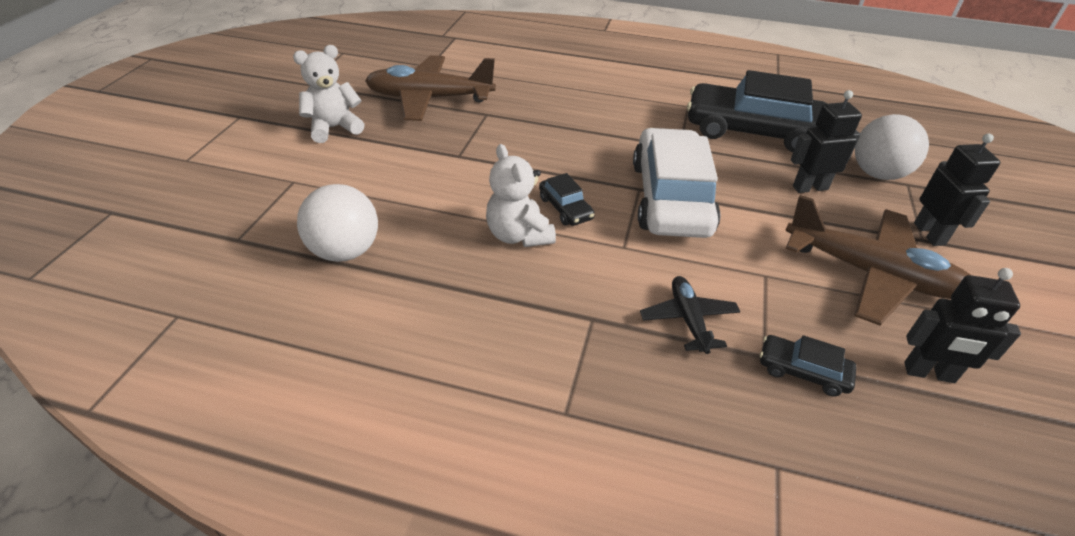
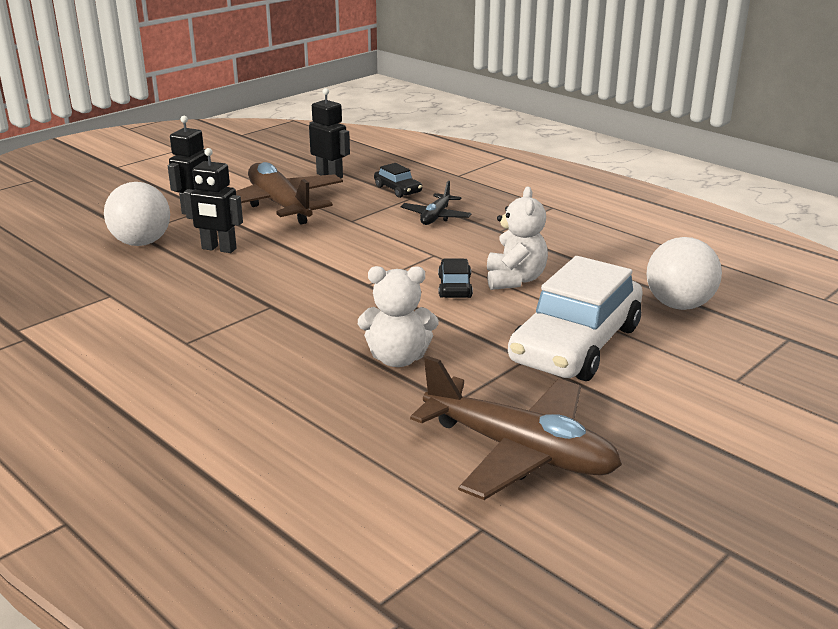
camera: 150 degrees left, 15 degrees down
(334, 128) = (681, 439): white teddy bear -> white teddy bear (398, 358)
(671, 198) = (349, 271): white car -> white car (575, 344)
(752, 131) = (172, 299): black car -> none

